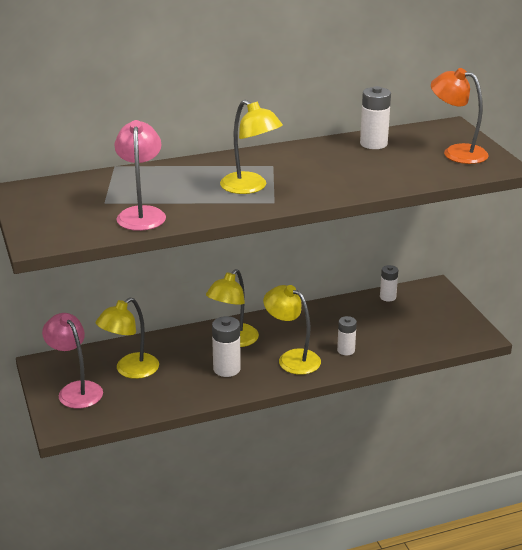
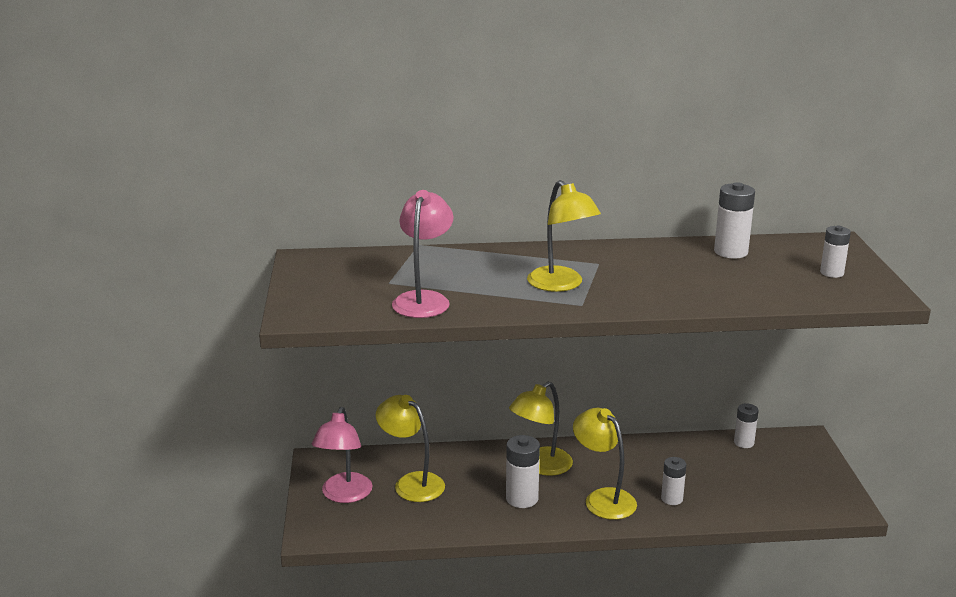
camera: 15 degrees right, 5 degrees down
(76, 390) = (344, 495): pink lamp -> pink lamp turned 150 degrees counterclockwise
(130, 370) = (411, 483): yellow lamp -> yellow lamp turned 75 degrees clockwise
(456, 152) = (832, 273): orange lamp -> white battery

